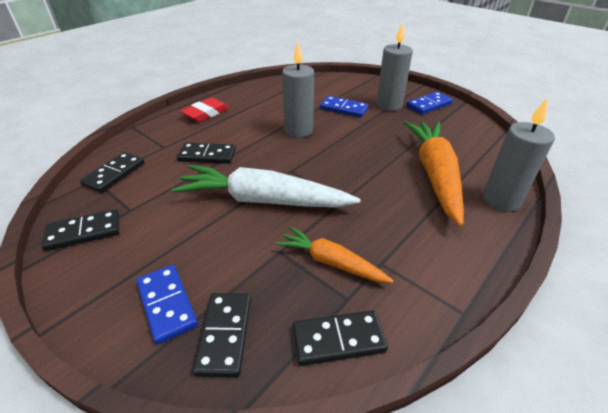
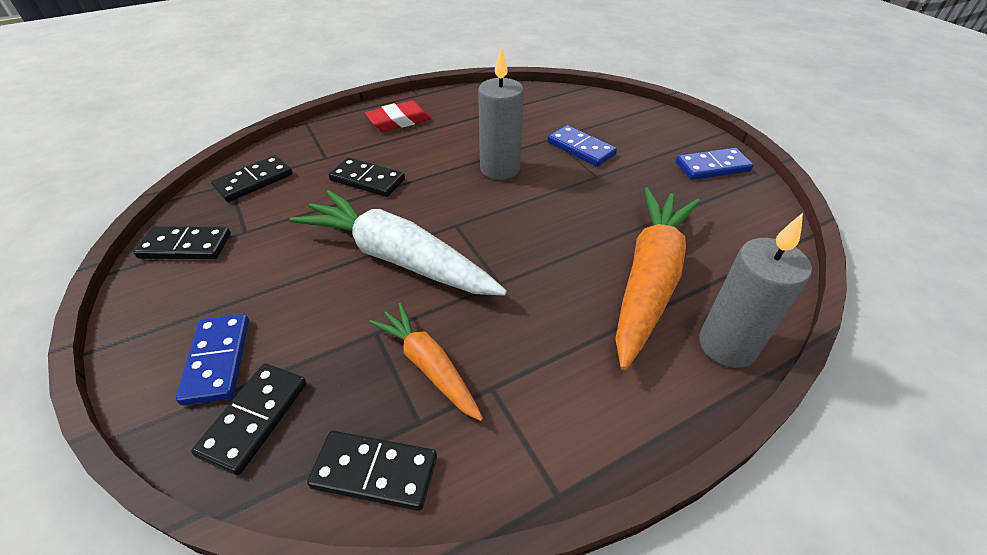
camera: 20 degrees right, 5 degrees up
(389, 105) = (650, 155): grey candle -> none

